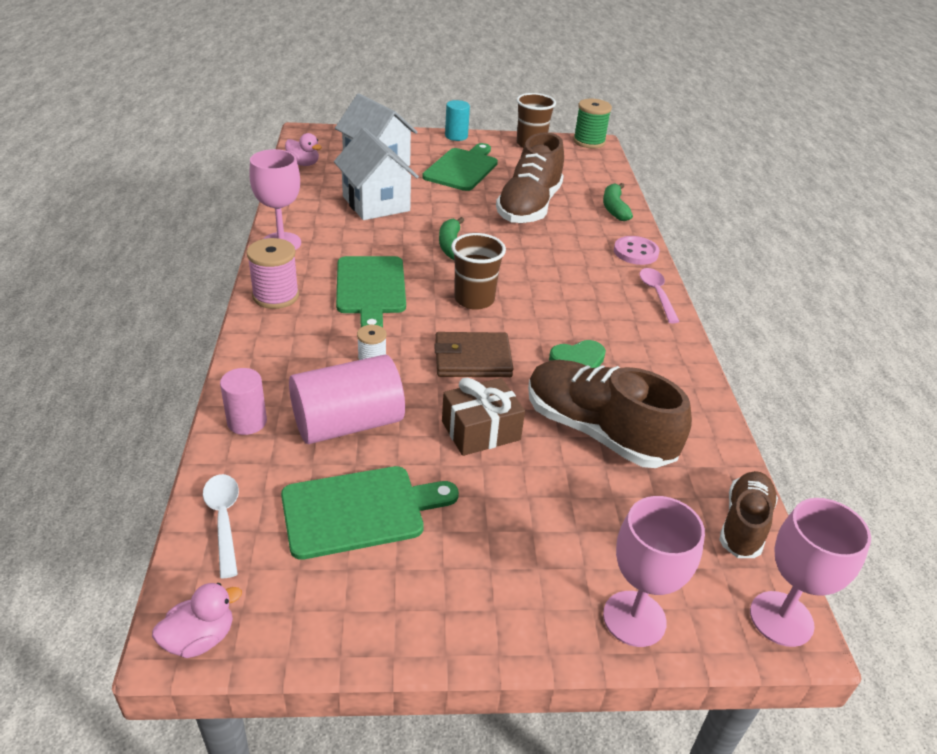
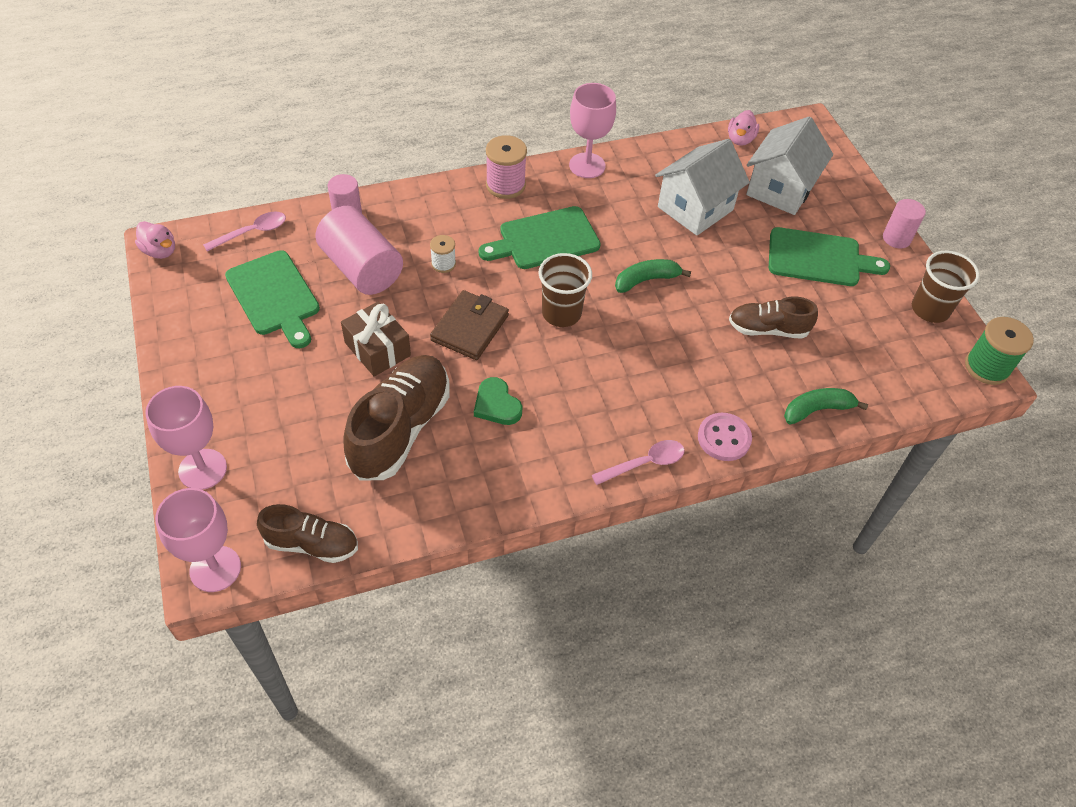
camera: 75 degrees right, 15 degrees up
(224, 520) = (252, 232): white spoon -> pink spoon
(456, 136) = (896, 238): turquoise cylinder -> pink cylinder
(472, 359) = (470, 328): brown wallet -> brown wallet turned 45 degrees clockwise
(529, 207) = (768, 329): brown shoe -> brown shoe, size x0.59

